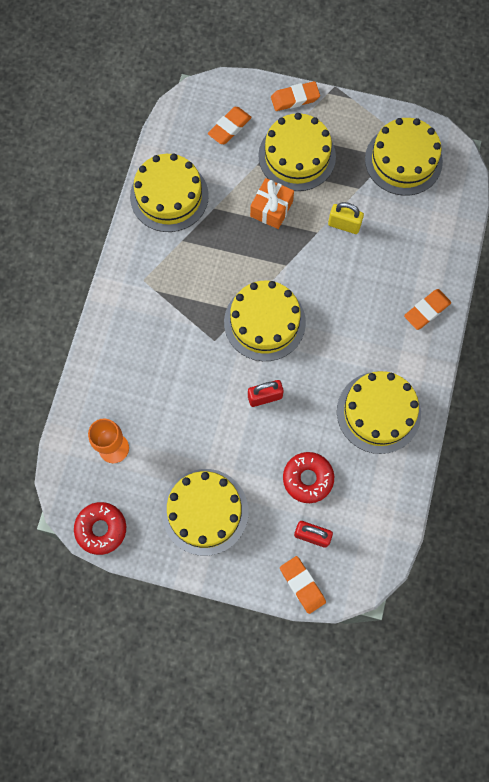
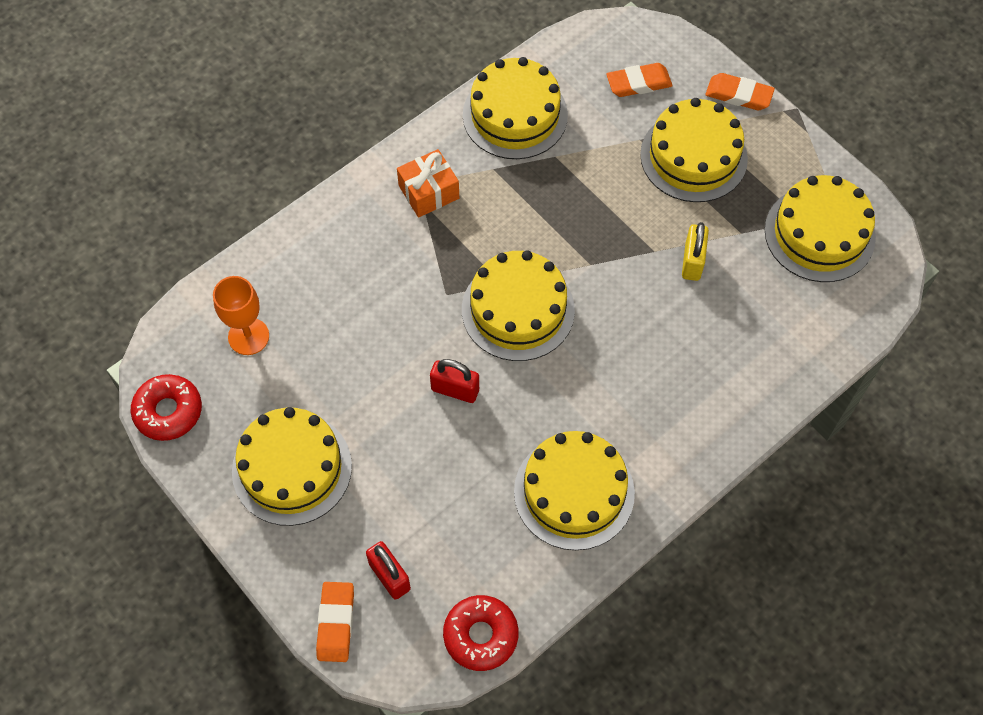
camera: 35 degrees right, 10 degrees down
(271, 209) = (620, 195): orange gift -> orange gift (429, 192)
(308, 478) = (434, 510): red donut -> red donut (480, 635)
(344, 225) = (692, 262): yellow padlock -> yellow padlock turned 45 degrees clockwise
(426, 310) = (720, 416): orange eraser -> none

